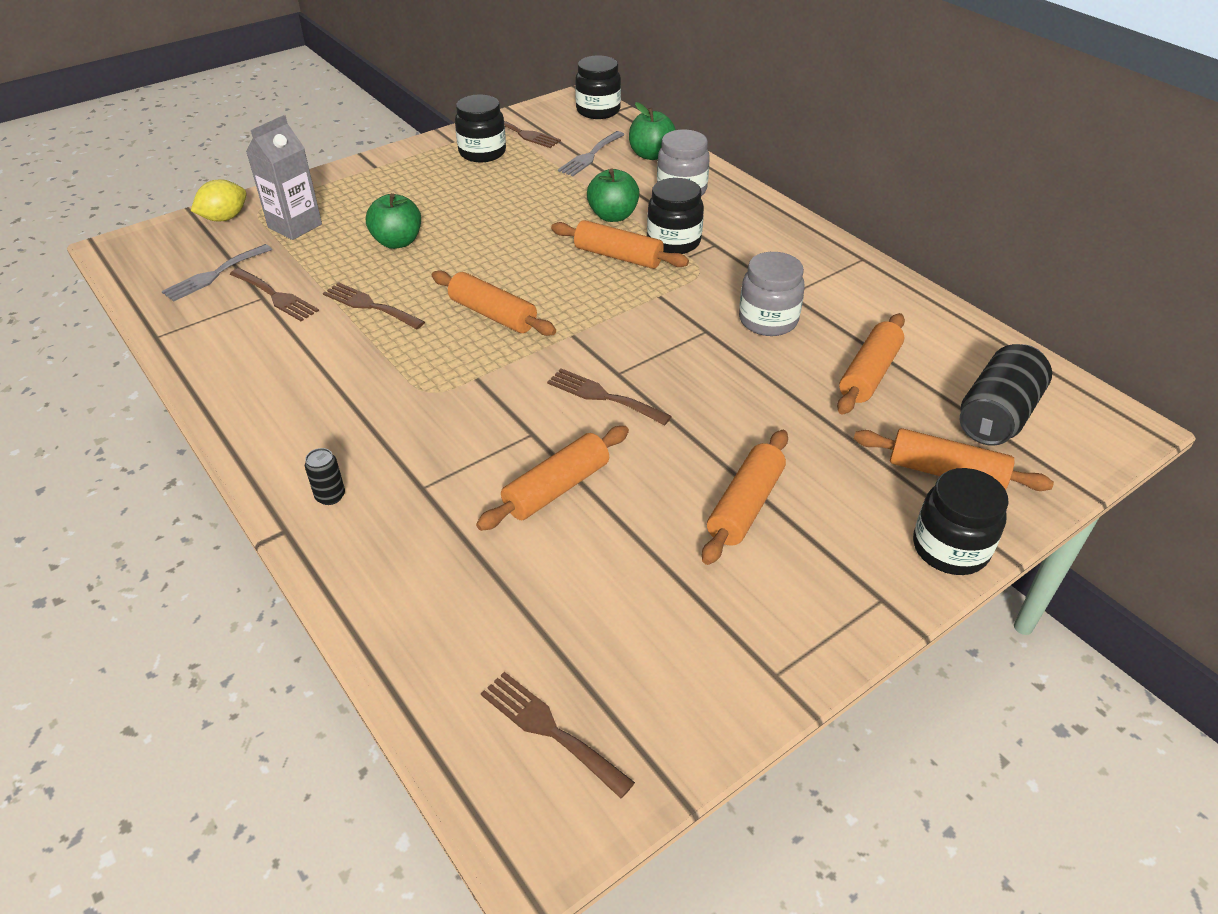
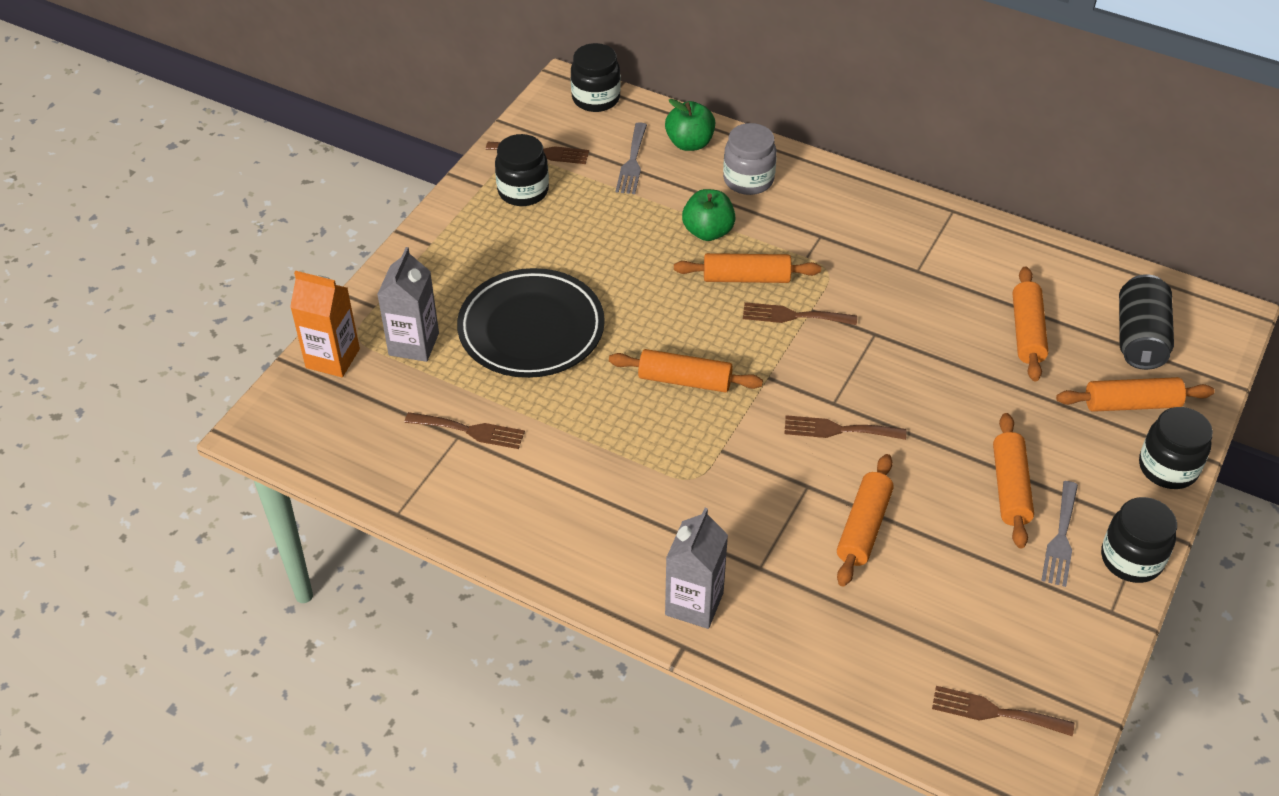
camera: 25 degrees left, 5 degrees up
(214, 275) = (387, 428): grey fork -> grey fork (1061, 538)
(225, 218) = (332, 358): yellow lemon -> orange carton
(330, 496) = (694, 604): black can -> grey carton
(369, 305) = (567, 410): brown fork -> brown fork (793, 316)
(397, 242) = (531, 329): green apple -> black plate
(674, 242) = (783, 245): black jar -> black jar (1131, 559)
(768, 320) = (917, 305): grey jar -> none

